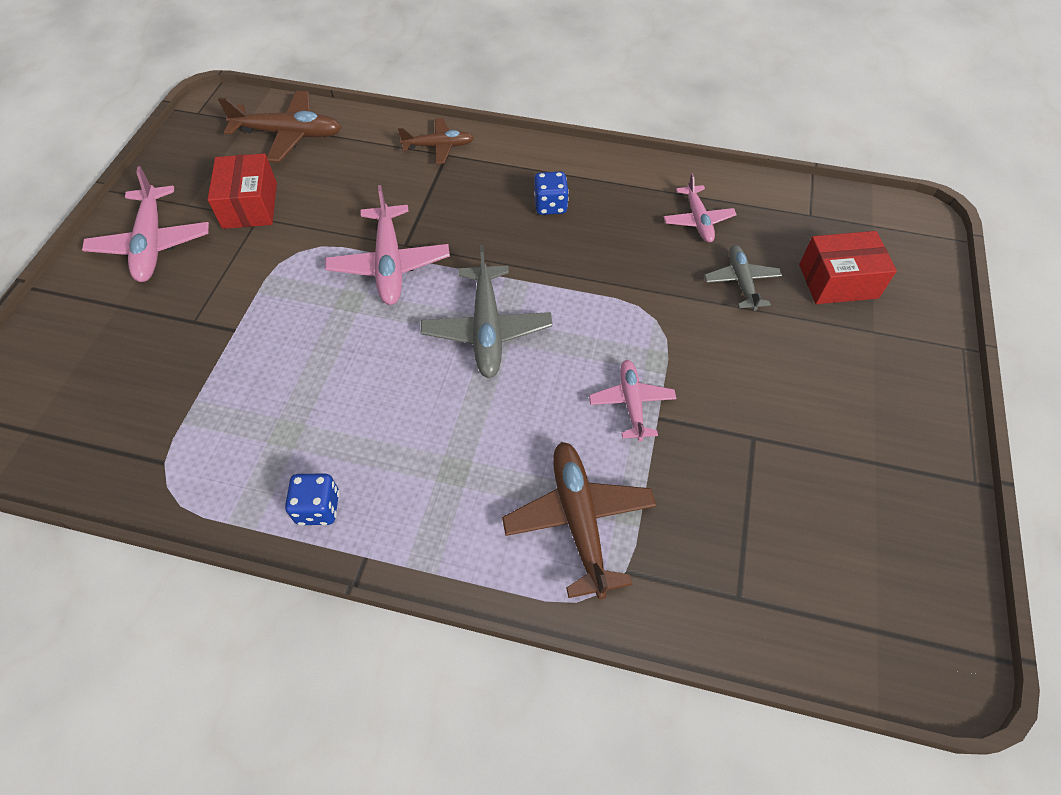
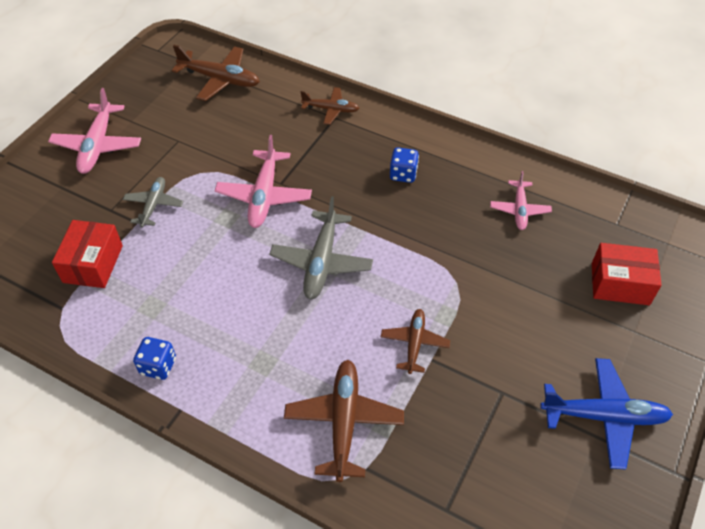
camera: 15 degrees right, 5 degrees down
(250, 205) = (175, 130): red box -> red box (93, 264)
(631, 403) = (414, 343): pink plane -> brown plane
(741, 282) = (537, 267): grey plane -> grey plane (154, 205)
(876, 437) = (604, 416): none -> blue plane

